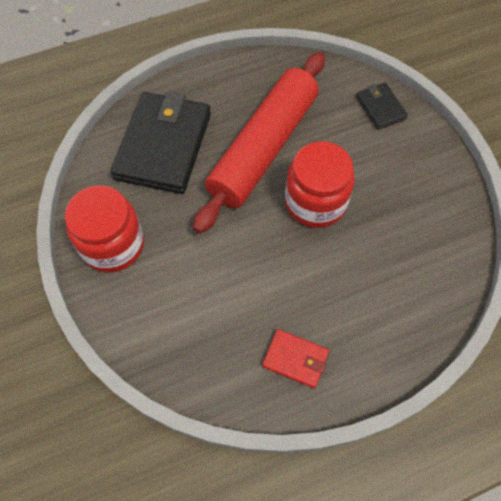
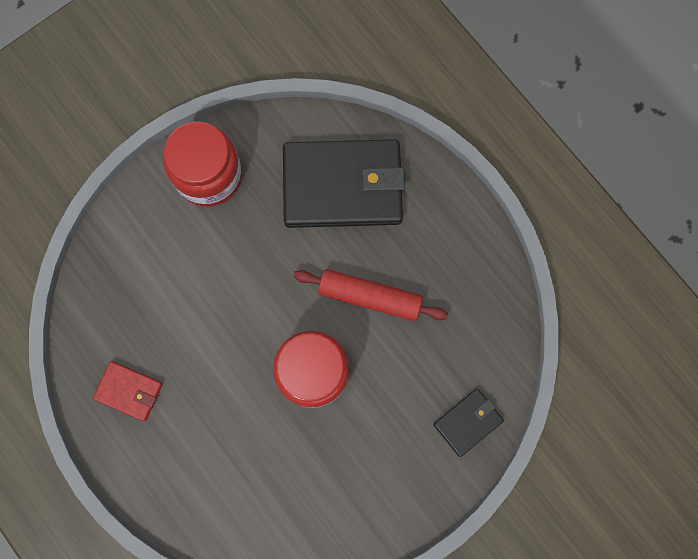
camera: 75 degrees right, 15 degrees up
(264, 148) = (369, 297): red rolling pin -> red rolling pin, size x0.56
(295, 359) = (129, 391): red wallet -> red wallet turned 75 degrees counterclockwise

